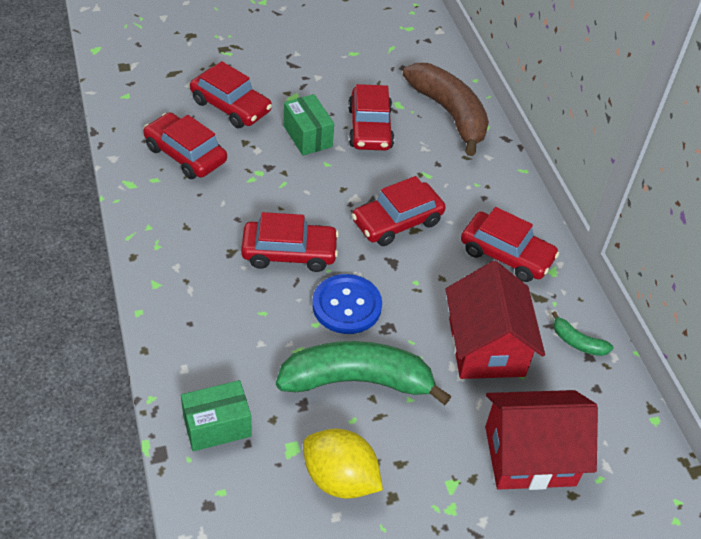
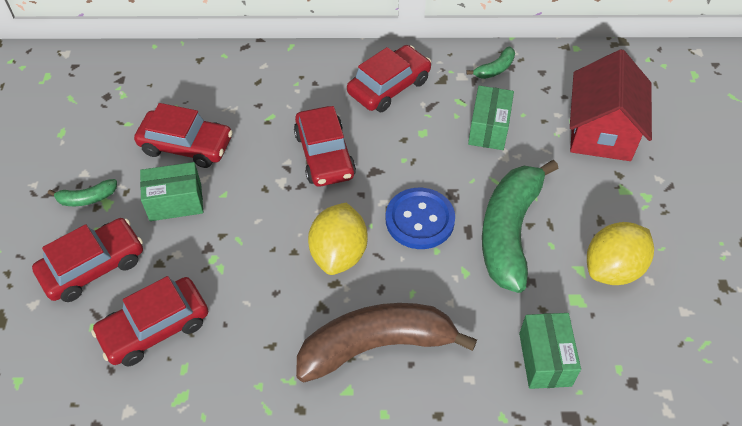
camera: 70 degrees left, 5 degrees up
(289, 253) = (339, 253): red car -> yellow lemon
(293, 85) = (87, 198): none -> green banana
(449, 114) = (193, 77): brown banana -> brown banana (376, 345)
(486, 347) = (488, 129): red house -> green box

